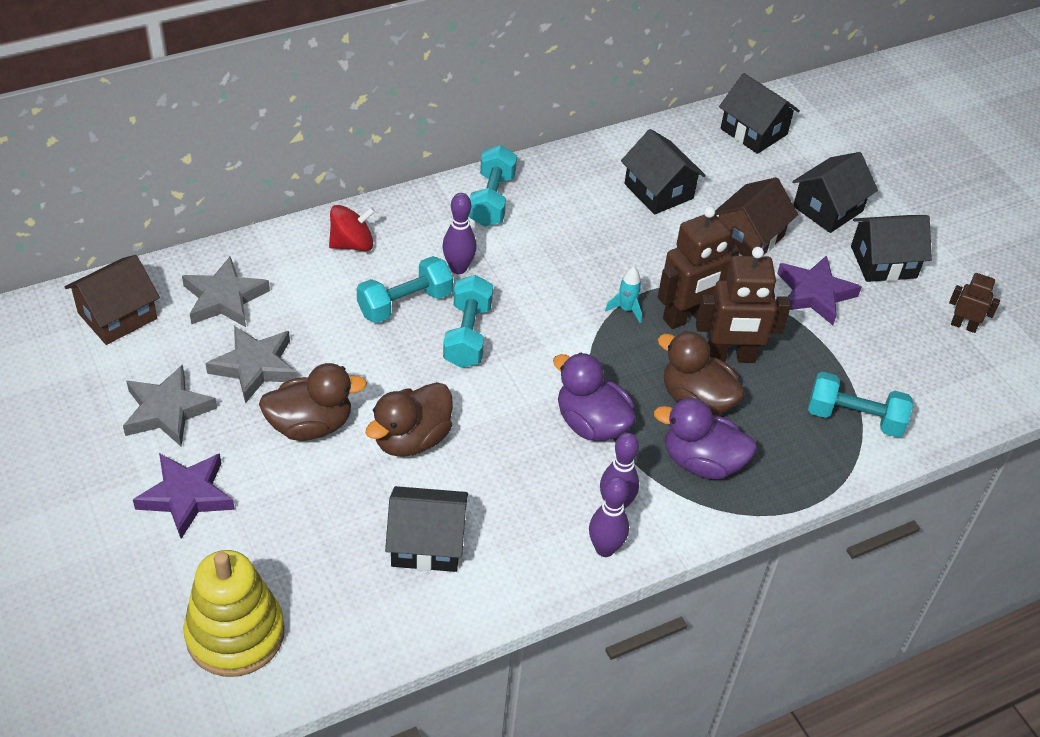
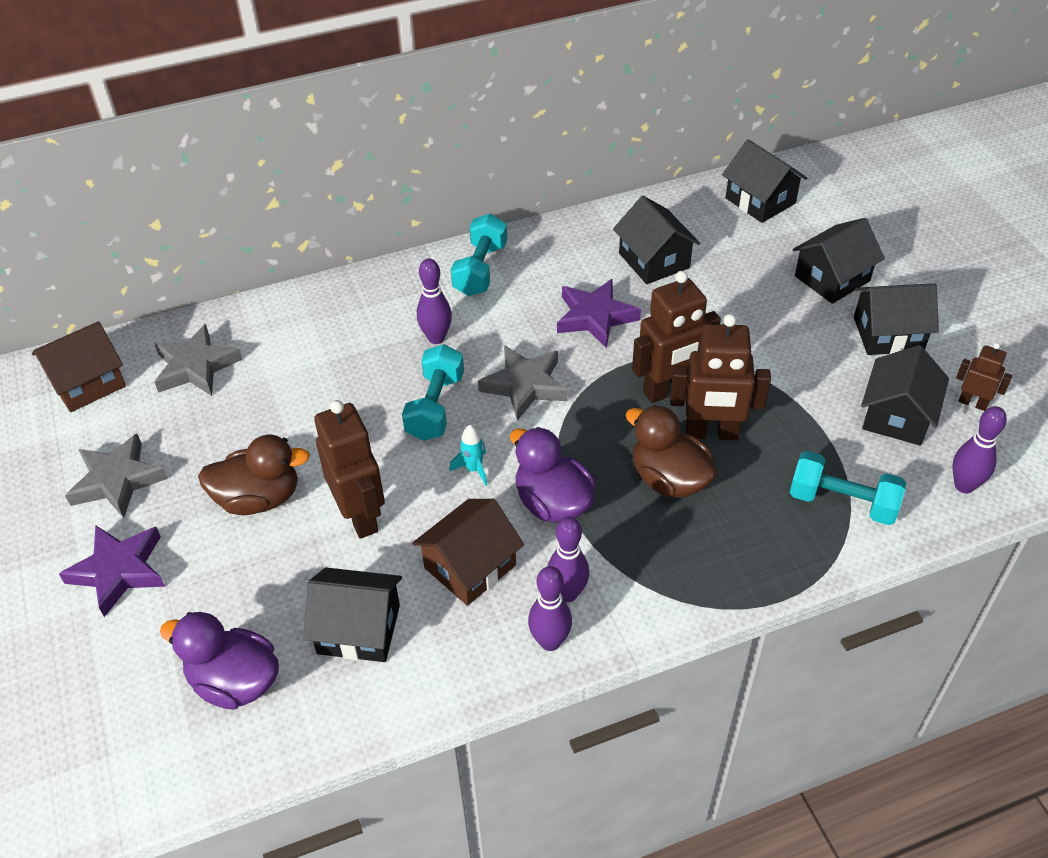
camera: 10 degrees right, 0 degrees up
(235, 634) = (140, 723): yellow stacking toy -> none
(255, 367) = (213, 436): grey star -> grey star (525, 385)
(352, 244) = (332, 313): red spinning top -> none
(405, 304) = (376, 374): turquoise dumbbell -> none
(411, 439) = (360, 515): brown duck -> brown robot
(626, 309) = (605, 382): turquoise rocket -> turquoise rocket (473, 469)
(701, 462) = (668, 547): purple duck -> purple duck (235, 682)
(749, 237) = (744, 307): brown house -> brown house (470, 566)
(814, 294) = (810, 367): purple star -> purple star (595, 317)
(897, 338) = (897, 416): none -> black house
(960, 401) = (964, 486): none -> purple bowling pin

